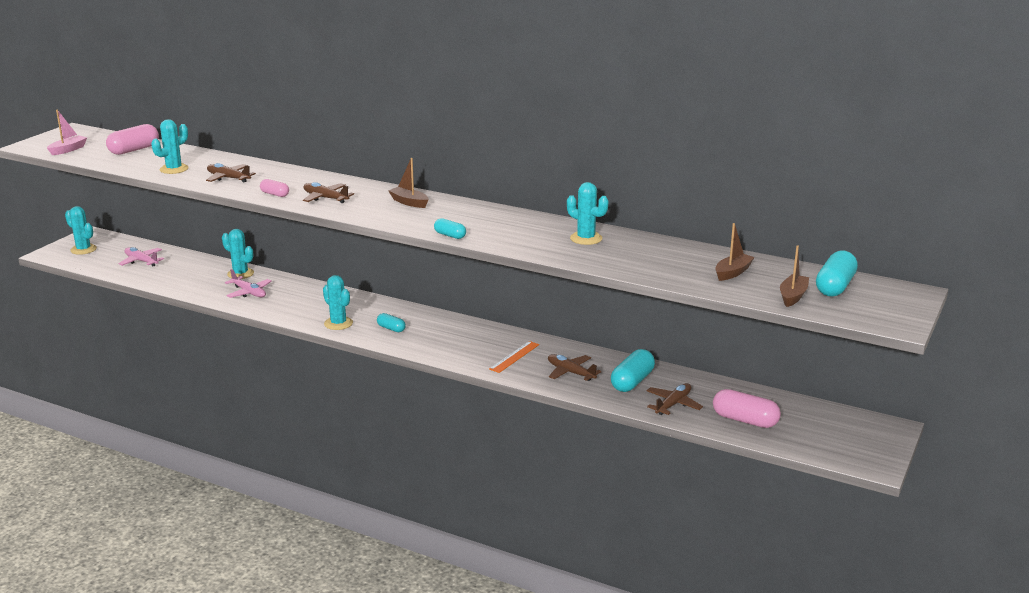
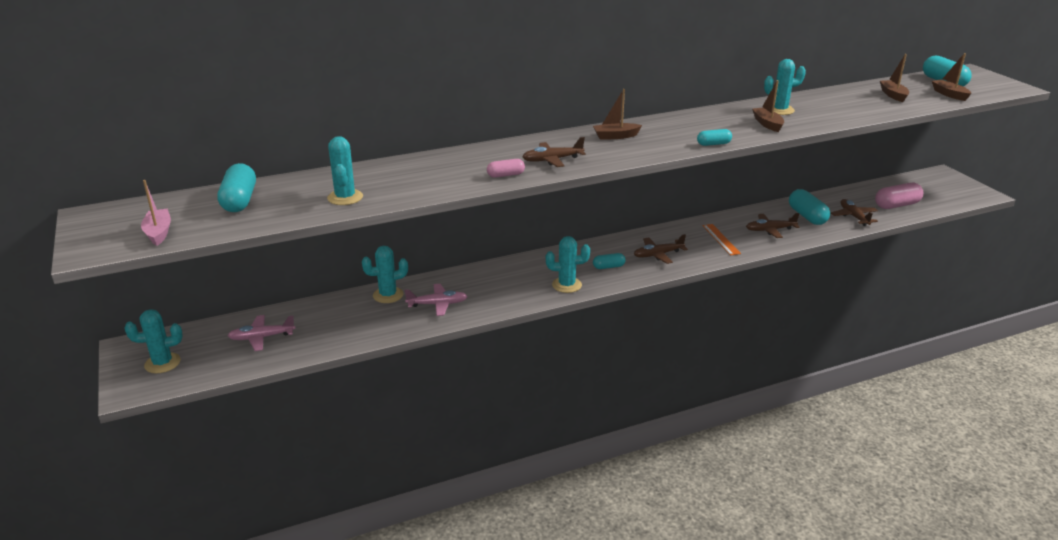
camera: 50 degrees left, 5 degrees up
(134, 150) = (239, 201): pink capsule -> turquoise capsule
(228, 178) = (423, 182): brown plane -> brown plane (658, 255)
(537, 242) = (767, 124): none -> brown boat

